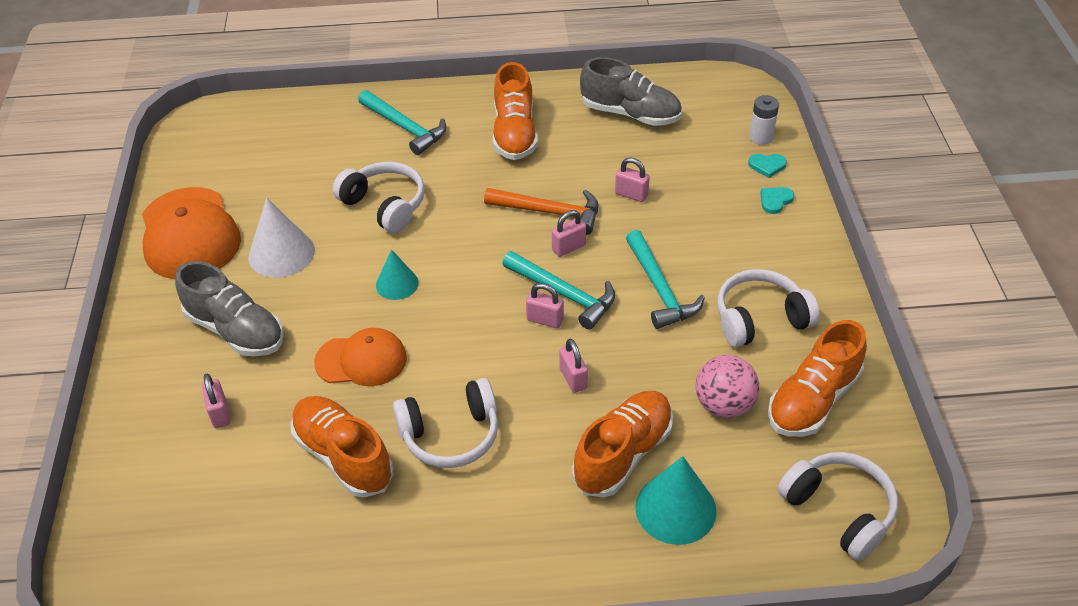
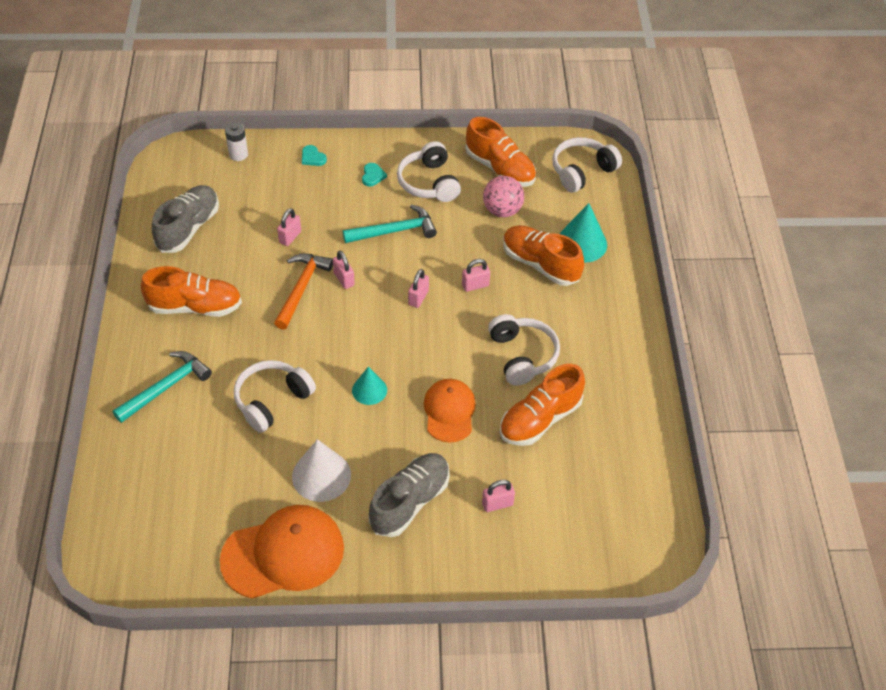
camera: 90 degrees left, 5 degrees up
(564, 294) = (393, 285): turquoise hammer -> none
(767, 166) = (273, 156): turquoise heart -> turquoise heart (373, 176)

